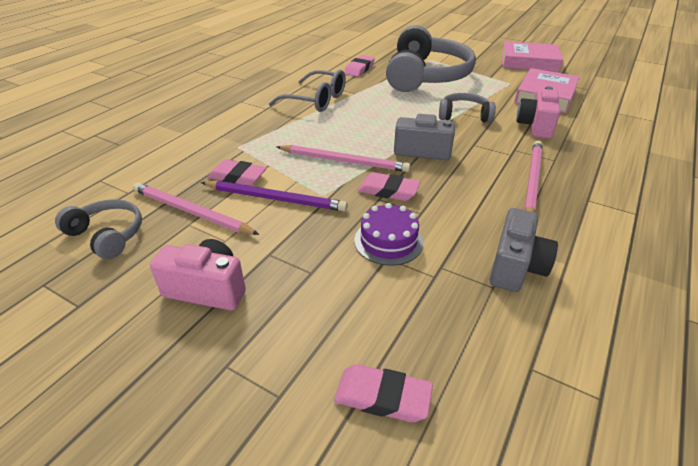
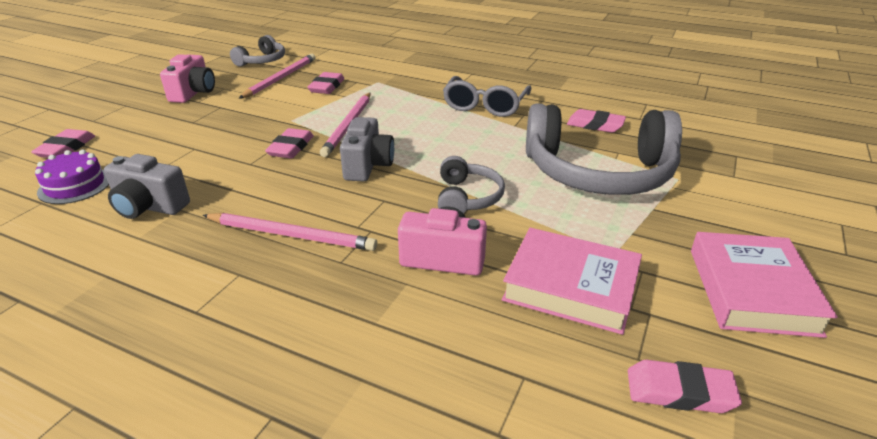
camera: 85 degrees right, 5 degrees down
(275, 199) = (290, 103): purple pencil -> none
(388, 241) = (214, 148): purple cake -> purple cake (75, 185)
(603, 84) = (679, 392): none -> pink eraser

